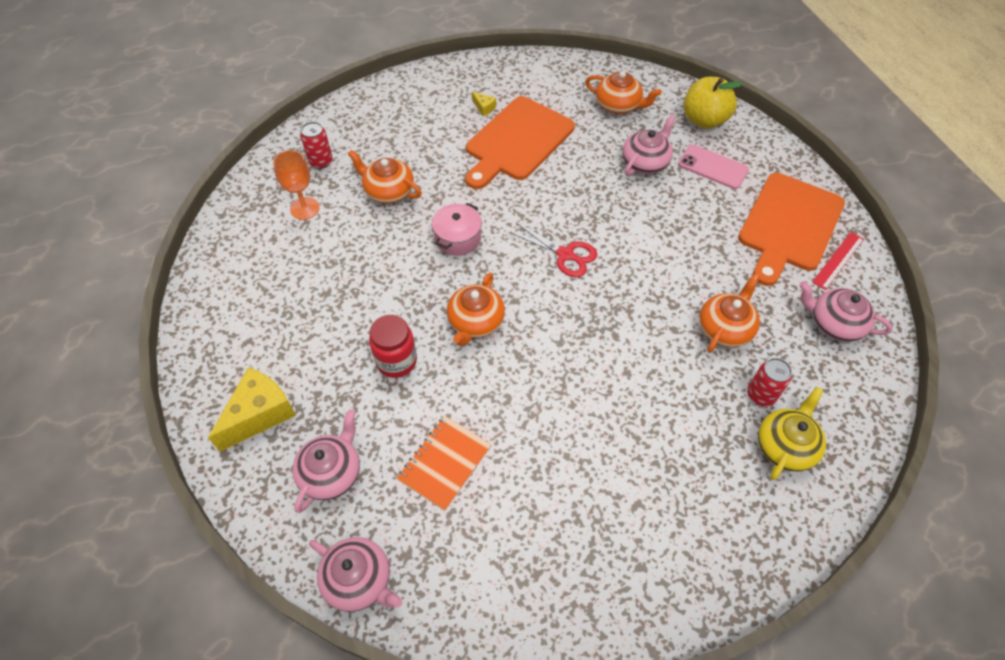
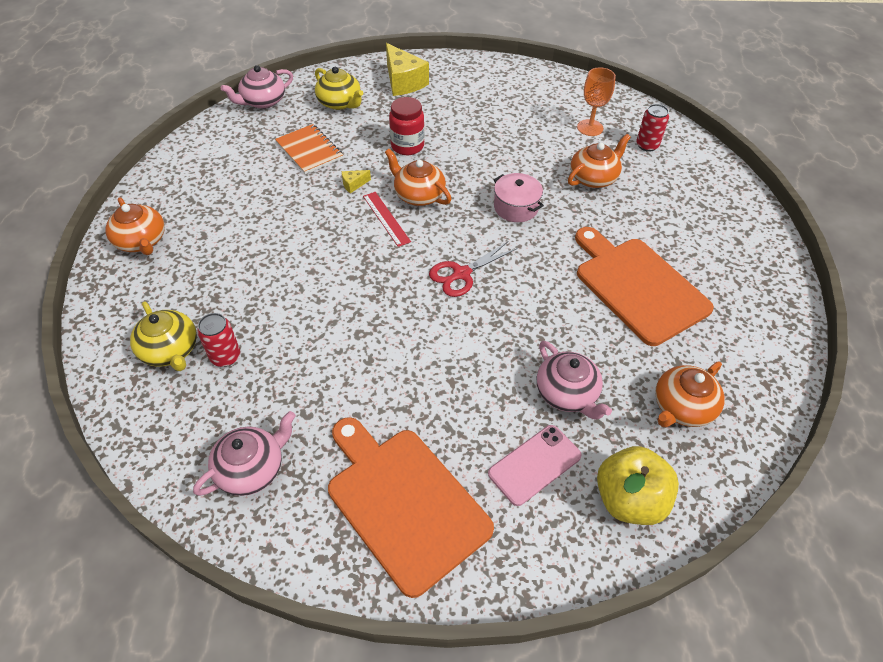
camera: 110 degrees right, 5 degrees down
(331, 472) = (340, 103): pink teapot -> yellow teapot
(484, 108) = (702, 275): yellow cheese -> yellow cheese (353, 184)
(725, 328) = (309, 363): orange teapot -> orange teapot (141, 241)
(838, 260) = (326, 529): red ruler -> red ruler (386, 218)

